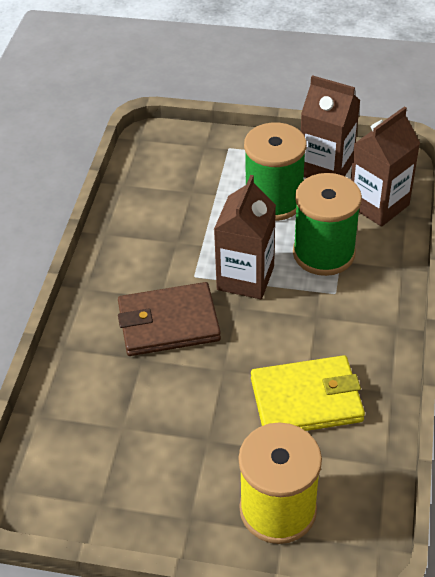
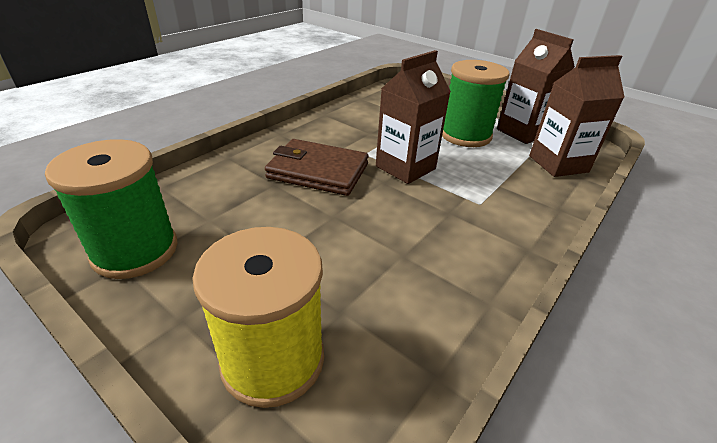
camera: 25 degrees right, 10 degrees down
(306, 399) = (391, 270): yellow wallet -> none
(323, 253) = (487, 175): green spool -> green spool (135, 251)

